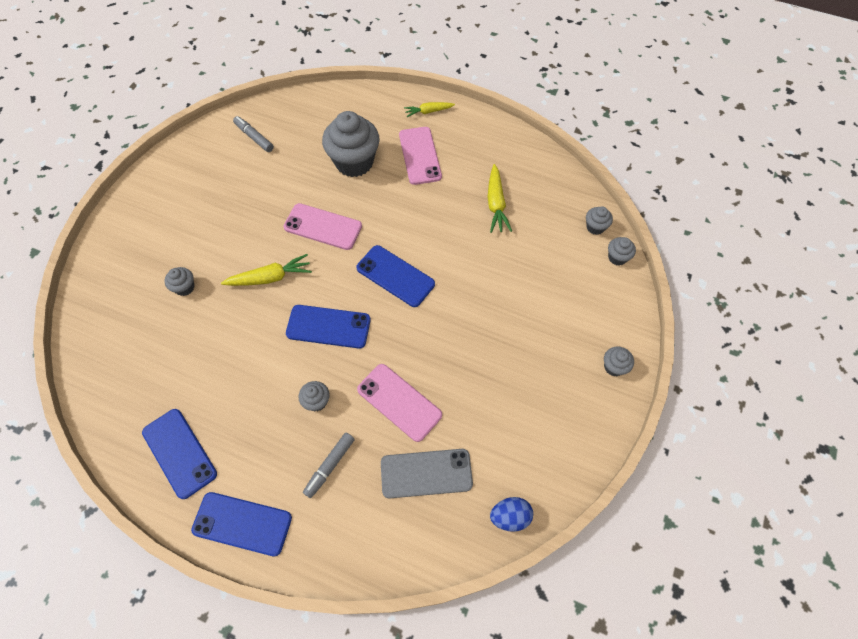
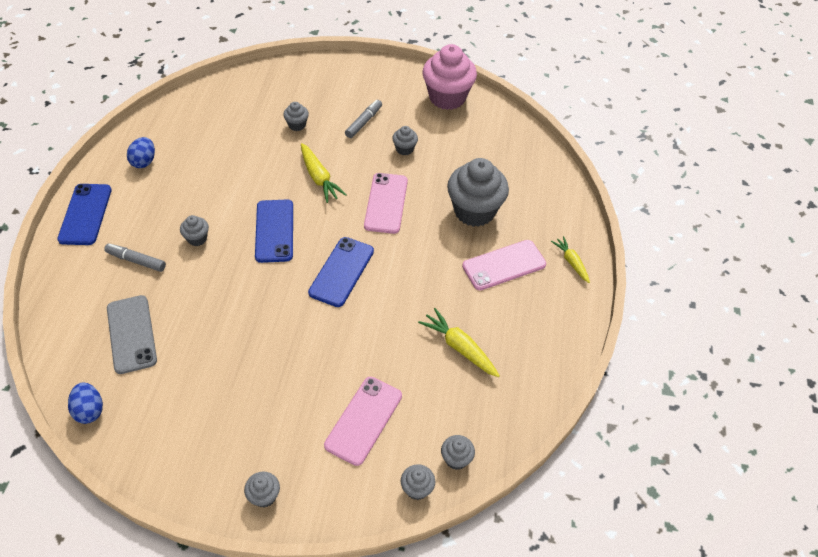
camera: 75 degrees right, 10 degrees down
(179, 453) = (144, 161): blue phone -> blue egg
(201, 151) = (447, 97): none -> pink cupcake
(254, 137) = (478, 129): grey marker -> grey marker (363, 122)
(258, 199) = (404, 149): none -> grey cupcake
(399, 402) = (202, 300): pink phone -> pink phone (364, 420)
(496, 204) = (460, 348): yellow carrot -> yellow carrot turned 60 degrees clockwise

